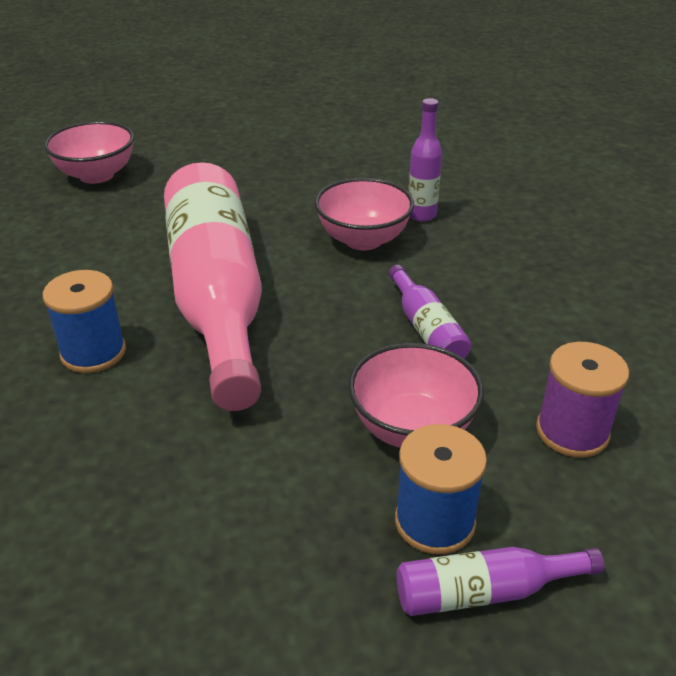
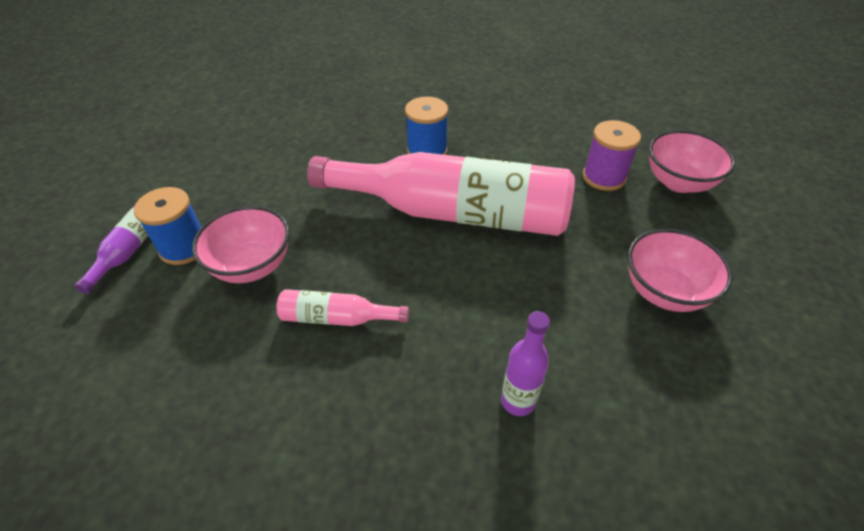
camera: 115 degrees right, 10 degrees up
(363, 240) = (491, 328): pink bowl -> pink bowl (664, 291)
(426, 329) = (337, 318): purple bottle -> pink bottle
(572, 431) = (171, 351): purple spool -> purple spool (604, 177)

